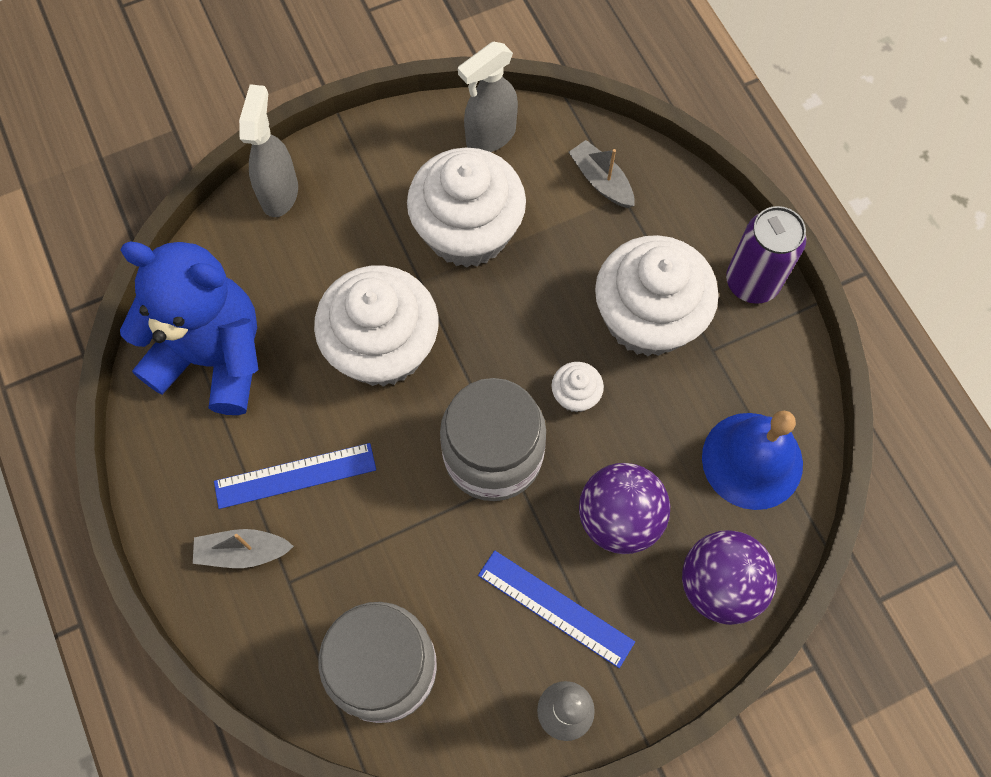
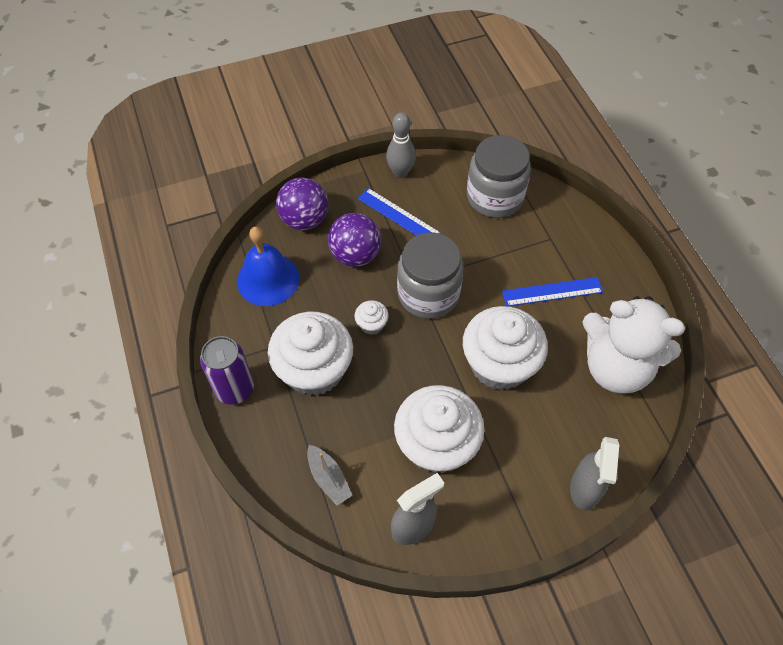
camera: 175 degrees left, 10 degrees down
(213, 357) = (616, 367): blue teddy bear -> white teddy bear
(243, 552) = (579, 254): grey boat -> none

